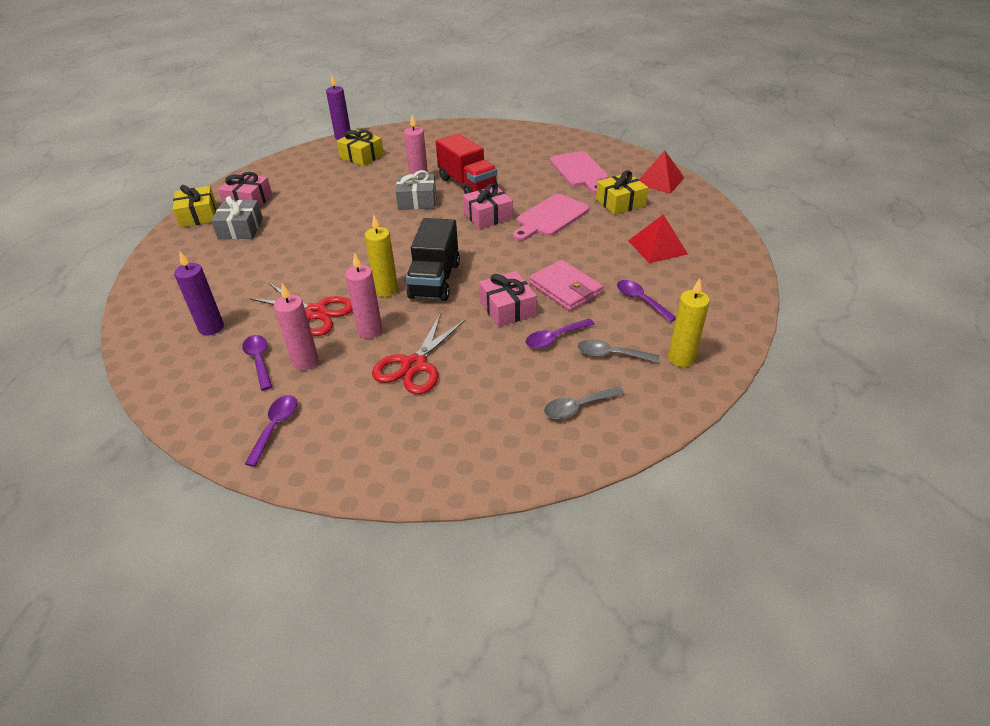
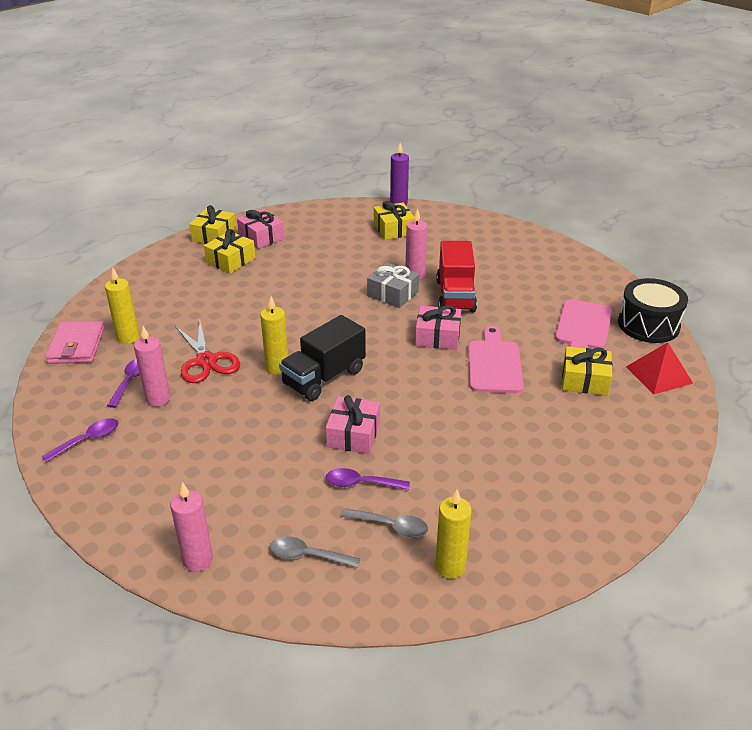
camera: 35 degrees right, 5 degrees down
(211, 328) = (128, 338): purple candle -> yellow candle
(240, 229) = (231, 260): grey gift -> yellow gift
(370, 330) = (228, 397): pink candle -> pink candle (198, 560)
(414, 365) = (227, 445): red scissors -> none
(550, 217) = (494, 364): pink cutting board -> pink cutting board turned 105 degrees clockwise
(565, 288) = (425, 442): pink wallet -> pink wallet (76, 346)
(611, 354) = (391, 526): grey spoon -> grey spoon turned 150 degrees clockwise
(617, 154) = (648, 325): none -> black drum
(640, 300) = (481, 490): purple spoon -> none
(657, 247) = (565, 445): red pyramid -> none

